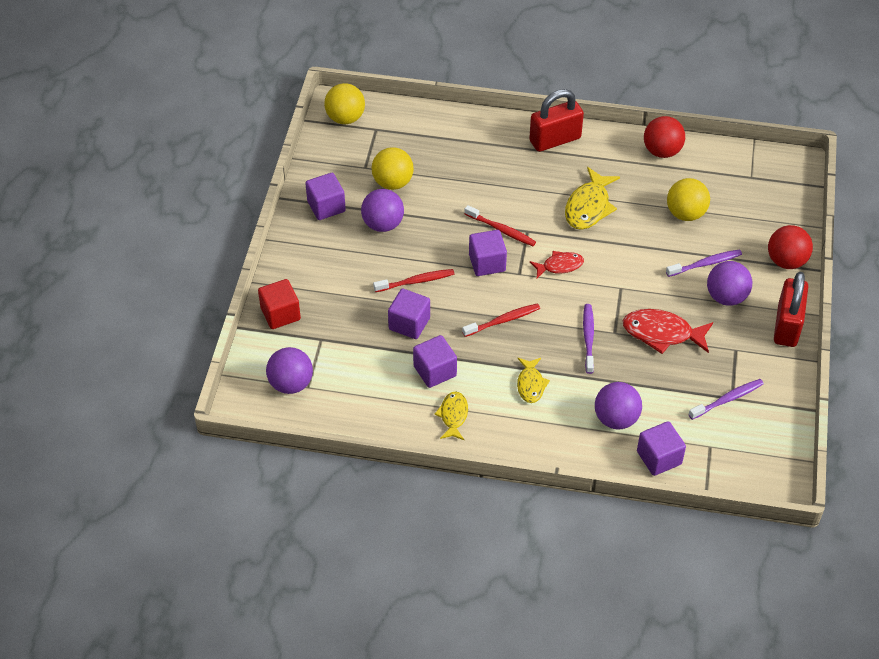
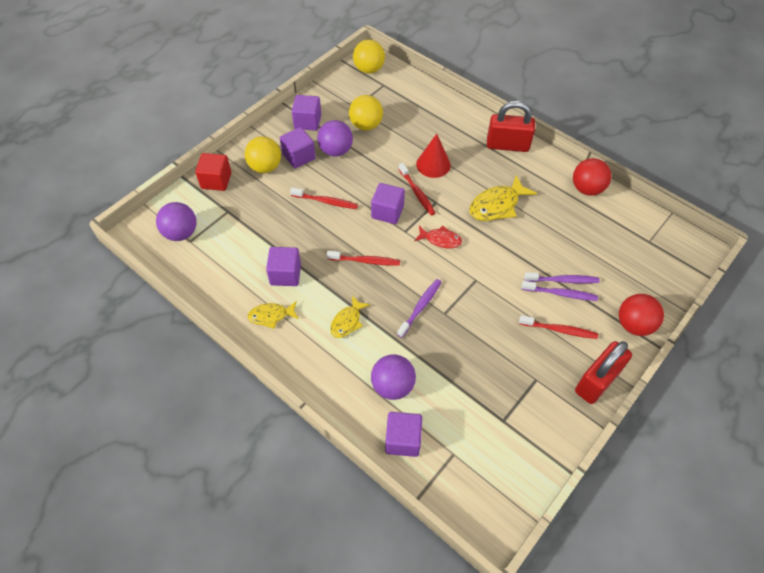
camera: 30 degrees right, 5 degrees up
(409, 324) = (296, 230): purple cube -> purple cube (299, 157)
(453, 415) = (271, 316): yellow fish -> yellow fish turned 135 degrees counterclockwise
(495, 193) = (433, 164): none -> red cone
(662, 333) = (483, 333): red fish -> none
(685, 214) = (572, 245): yellow ball -> yellow ball (265, 167)
(726, 297) = (559, 330): purple ball -> red toothbrush
(727, 399) = (498, 420): purple toothbrush -> purple toothbrush (562, 280)

